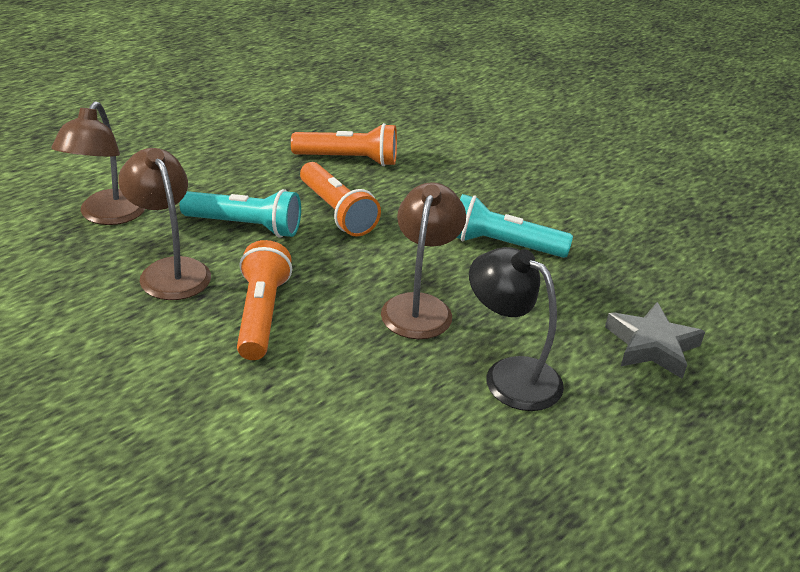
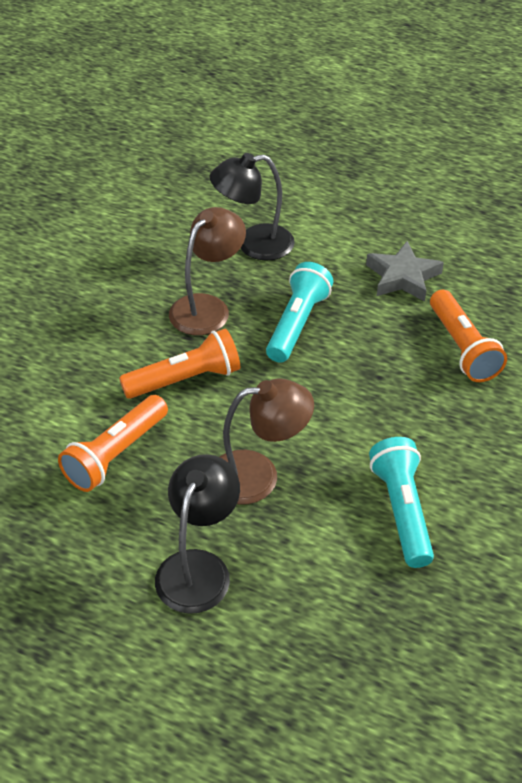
camera: 70 degrees right, 10 degrees up
(107, 216) = (253, 244): brown lamp -> black lamp
(245, 226) = (297, 324): turquoise flashlight -> turquoise flashlight turned 150 degrees counterclockwise
(337, 212) = (364, 371): orange flashlight -> orange flashlight (115, 454)
(652, 346) = (309, 677): grey star -> grey star (402, 277)

